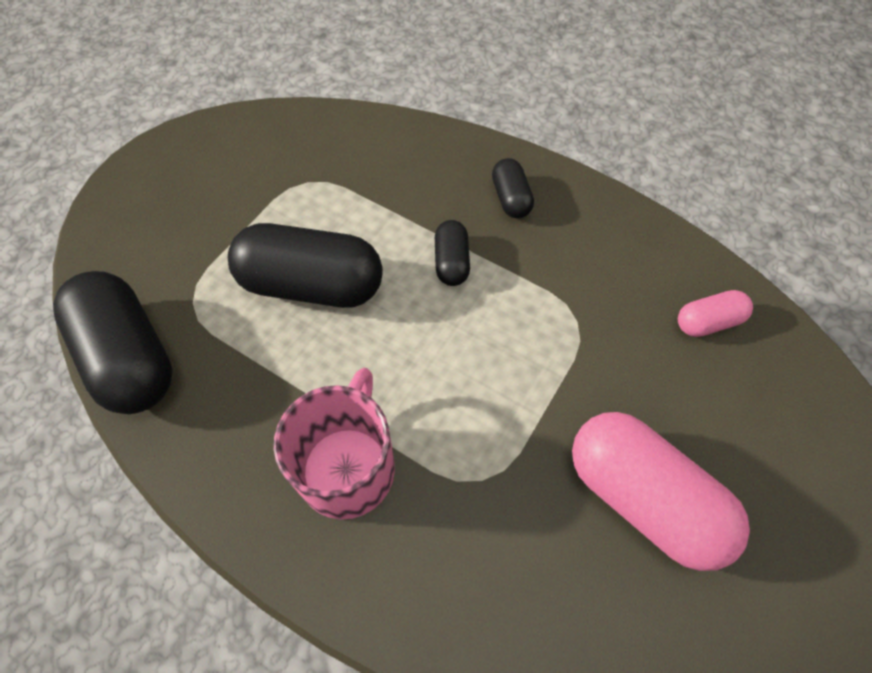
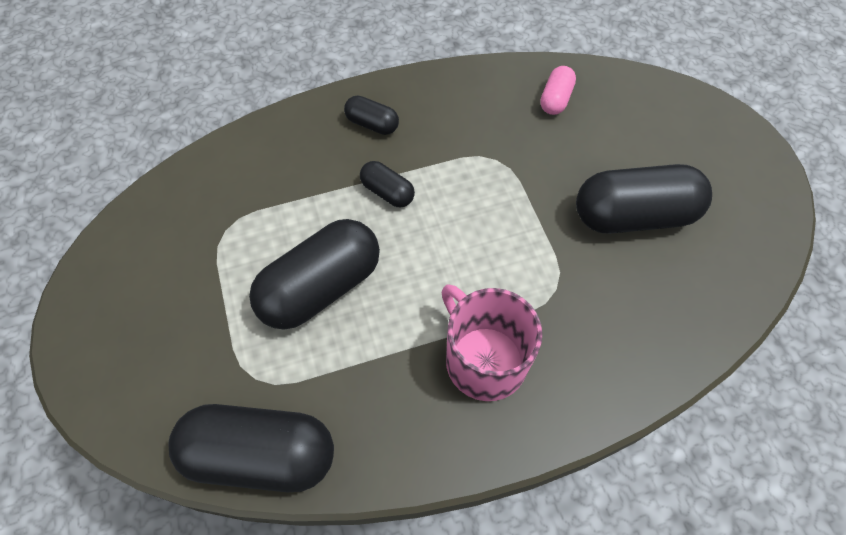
camera: 50 degrees left, 0 degrees up
(643, 498) = (634, 216): pink capsule -> black capsule

